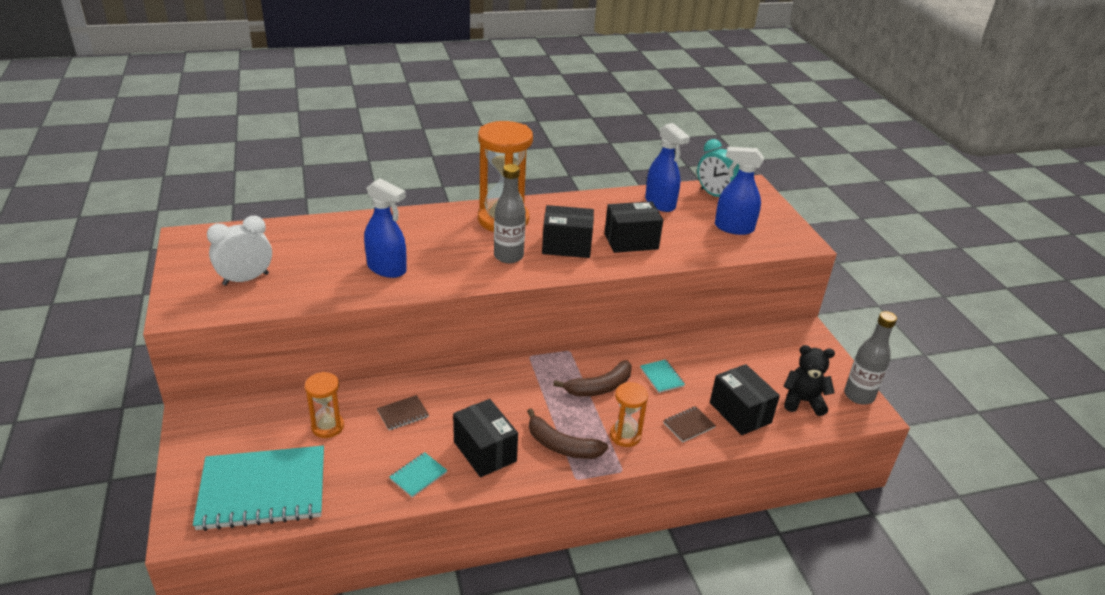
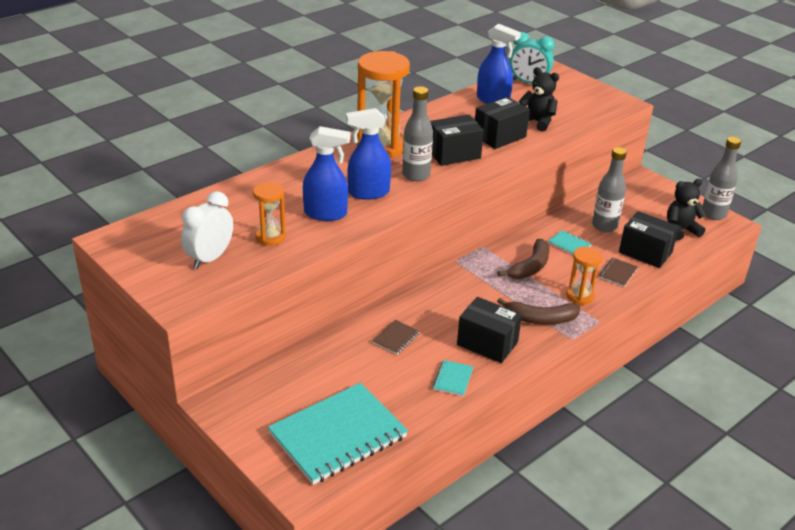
camera: 25 degrees left, 0 degrees up
(327, 427) = (343, 369): orange hourglass -> orange hourglass (270, 237)
(685, 237) = (537, 122): none -> black teddy bear
(718, 369) = (604, 226): none -> grey bottle
(733, 228) = (565, 105): blue spray bottle -> blue spray bottle (368, 193)

